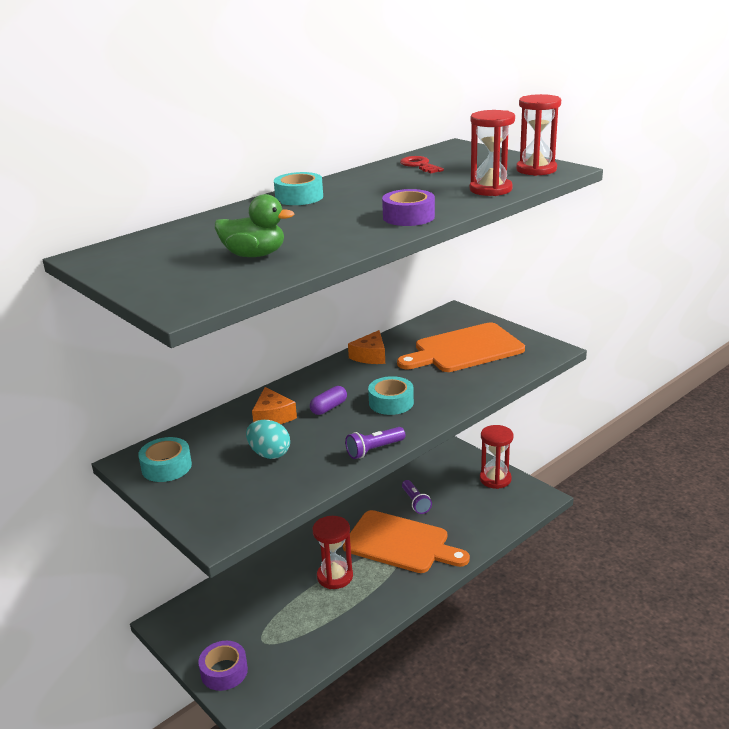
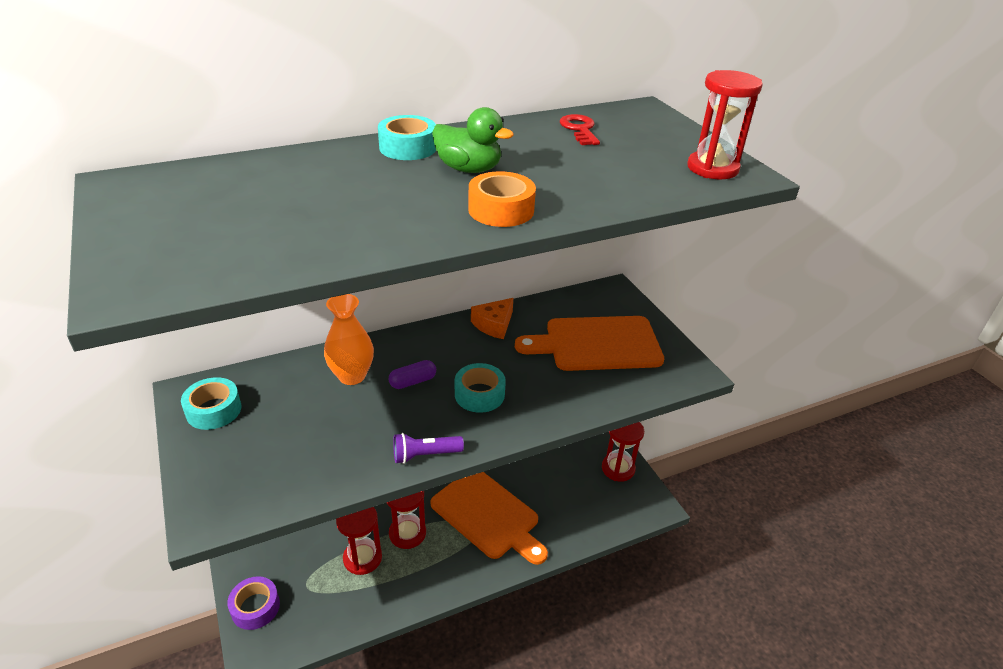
camera: 15 degrees right, 10 degrees up
(254, 255) = (279, 227): green duck -> green duck (468, 169)
(269, 454) = (319, 425): turquoise egg -> none
(273, 416) = (352, 376): orange cheese -> orange vase
(408, 217) = (501, 210): purple tape -> orange tape
(415, 502) = (525, 471): purple flashlight -> none
(490, 189) = (633, 188): red hourglass -> red hourglass (362, 558)

